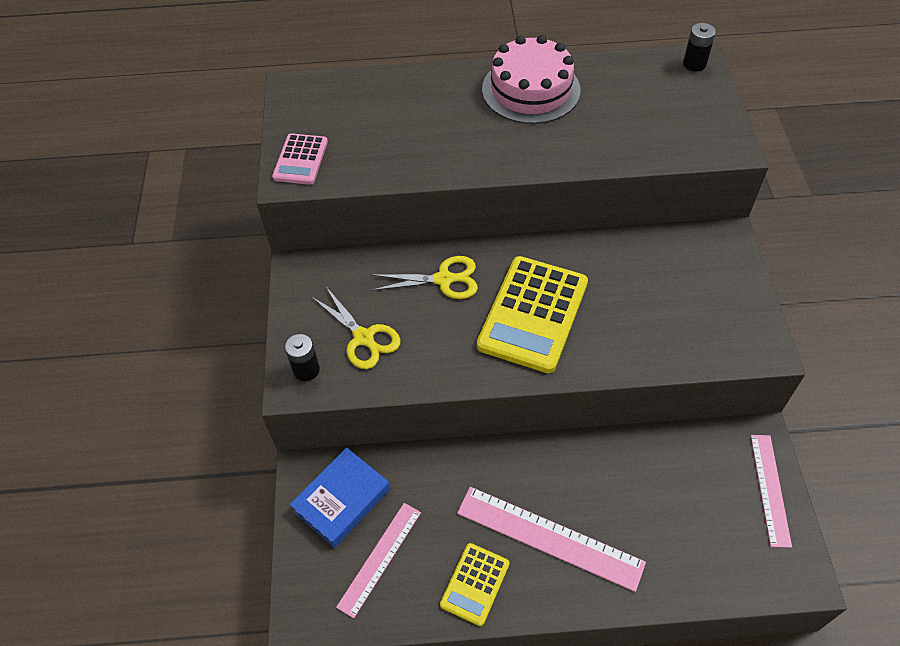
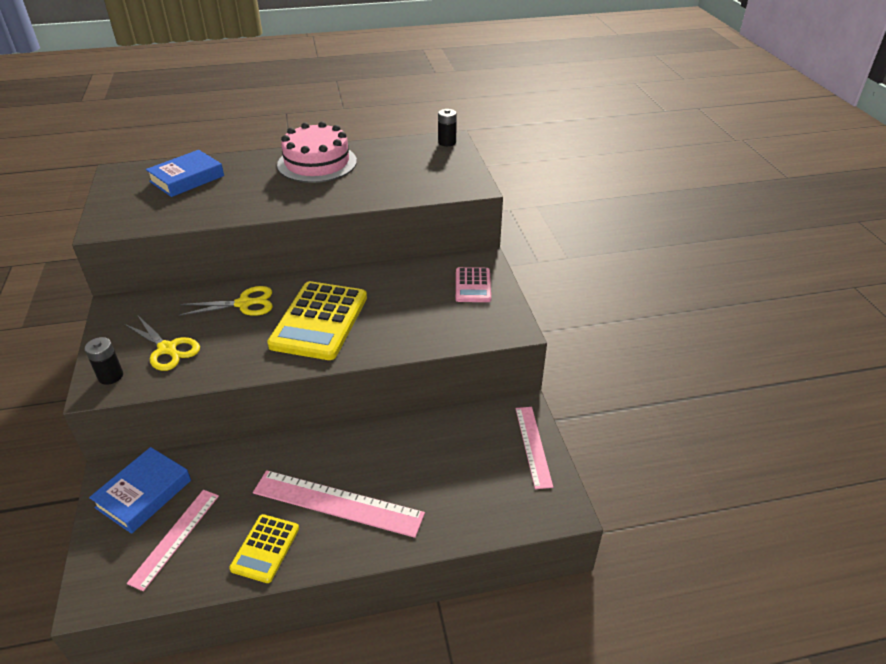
camera: 10 degrees left, 15 degrees down
(300, 160) = (116, 215): pink calculator -> pink calculator (473, 285)
(375, 105) = (187, 179): none -> blue book

